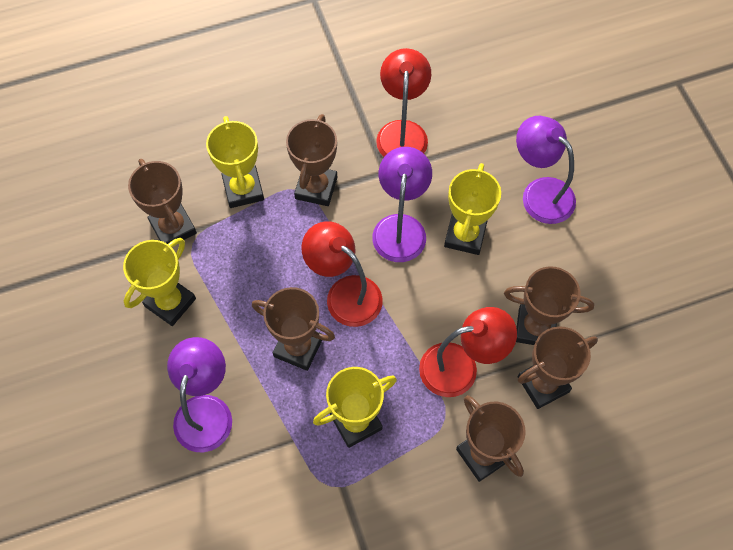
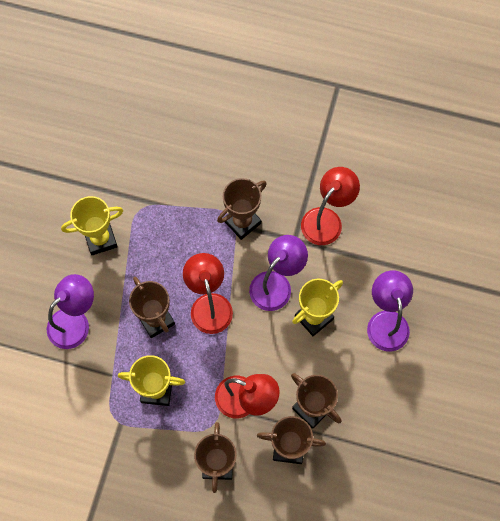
camera: 35 degrees right, 5 degrees up
(173, 228) = (135, 191): brown trophy -> none
(243, 189) = (196, 193): yellow trophy -> none

